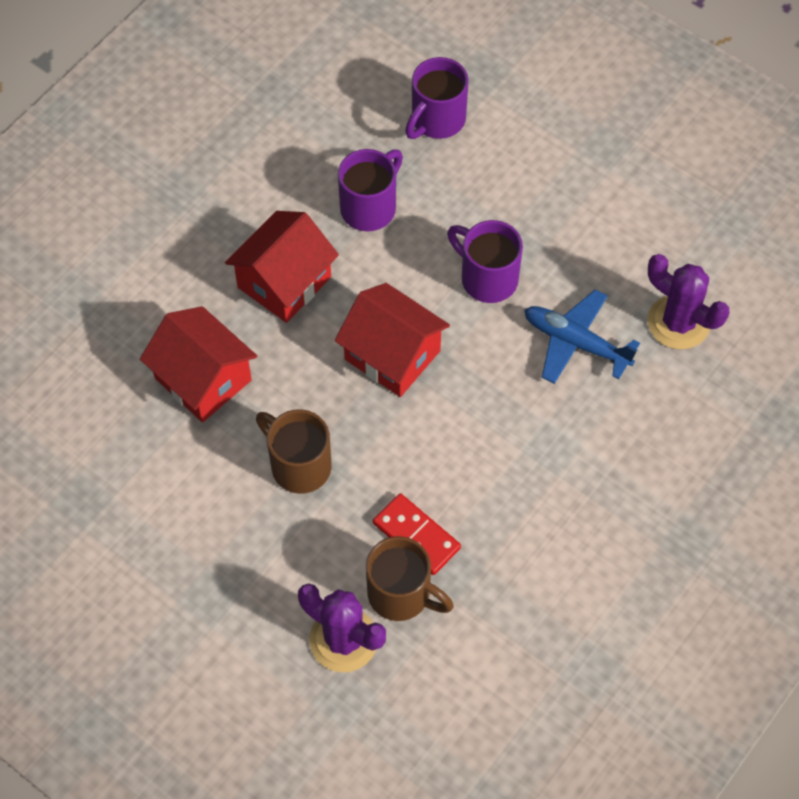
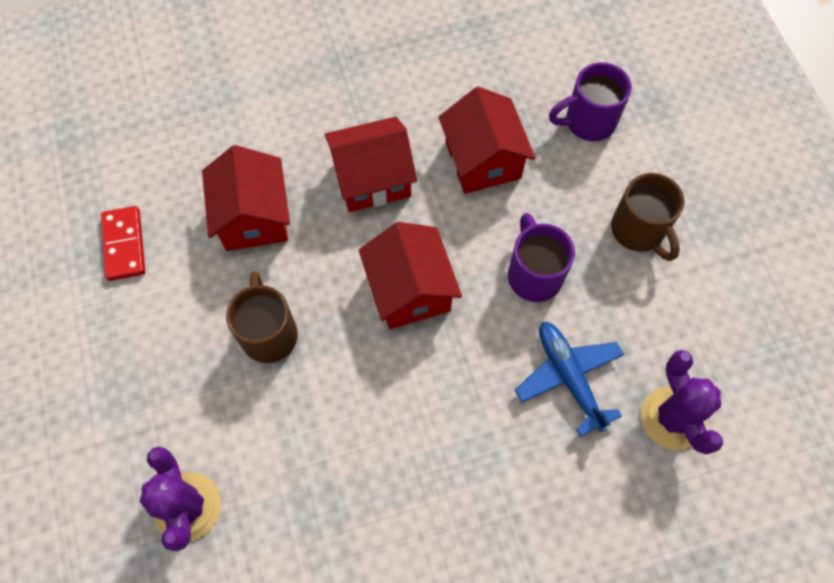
camera: 35 degrees right, 5 degrees up
(370, 207) = (482, 160): purple mug -> red house
(401, 594) = (262, 500): brown mug -> brown mug (638, 231)
(416, 535) = (312, 457): red domino -> red domino (124, 245)

